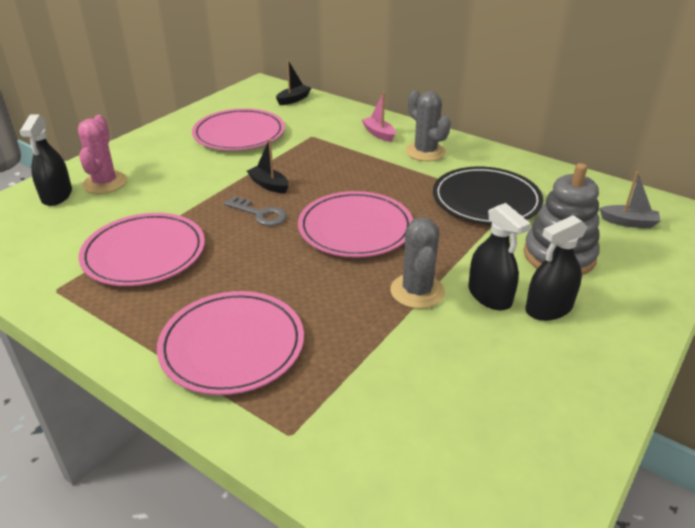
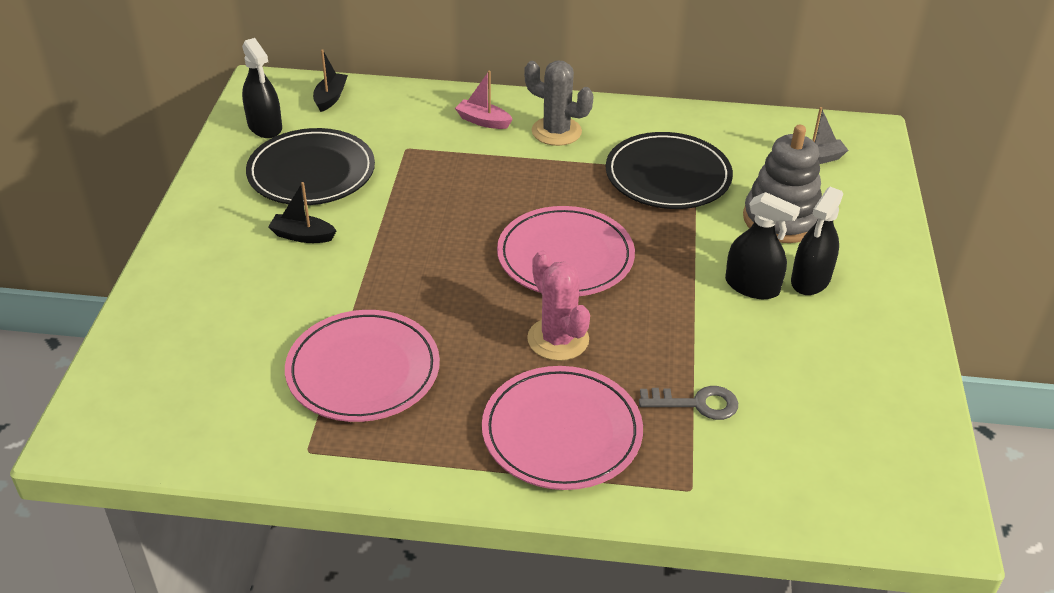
camera: 30 degrees left, 5 degrees up
(57, 195) = (165, 337): black spray bottle -> black spray bottle (265, 126)
(105, 183) = (210, 298): pink cactus -> pink cactus (558, 339)
(239, 134) = (311, 172): pink plate -> black plate
(260, 214) = (446, 275): grey key -> grey key (696, 403)
(269, 185) = (419, 233): black boat -> black boat (302, 236)
(417, 291) = (684, 306): grey cactus -> none

